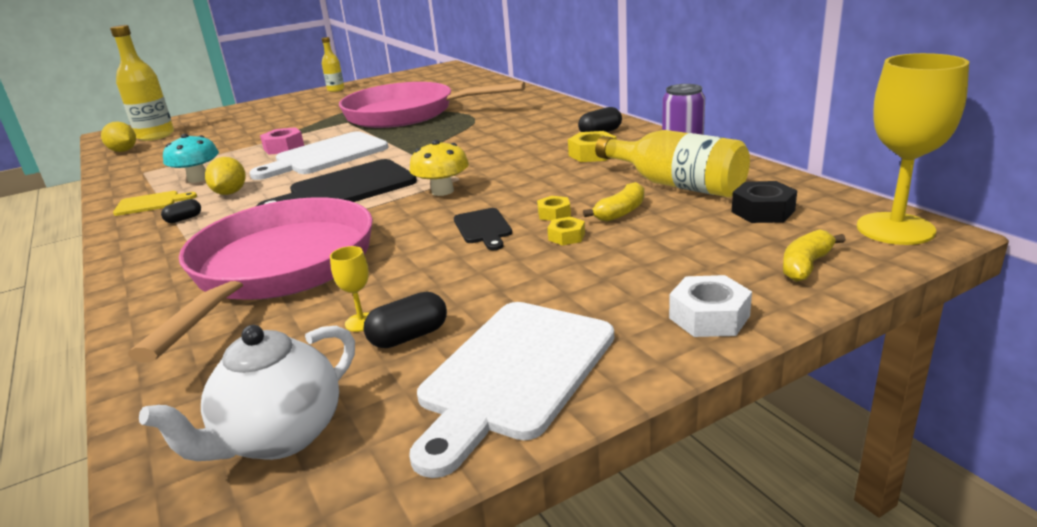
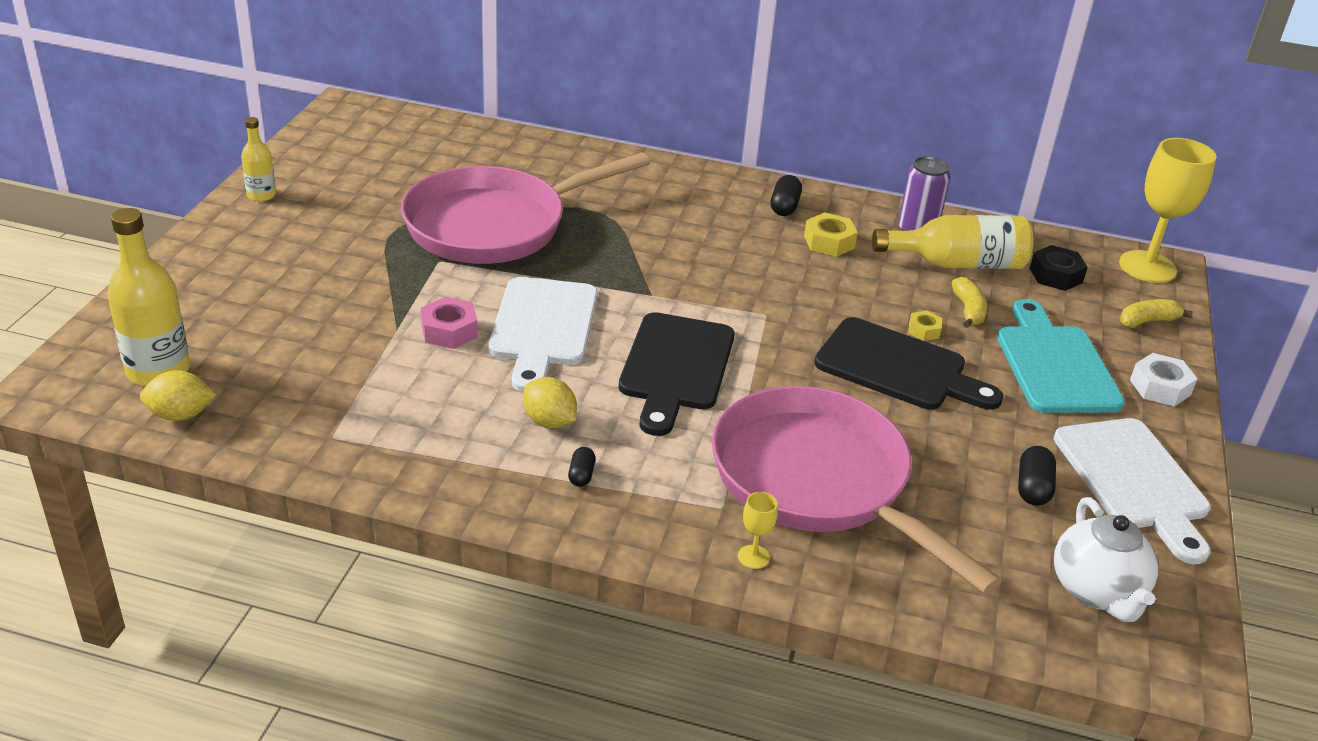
camera: 50 degrees left, 10 degrees up
(151, 203) = (479, 474): yellow cutting board -> none
(198, 179) = (450, 418): turquoise mushroom -> none
(361, 322) = (982, 494): yellow goblet -> yellow goblet (753, 557)
(442, 191) = (781, 337): yellow mushroom -> none
(483, 228) = (898, 368): black cutting board -> black cutting board, size x1.99
(566, 236) = (973, 352): yellow nut -> none
(625, 266) = (1055, 365): none -> turquoise cutting board
(805, 265) = (1147, 321): yellow banana -> yellow banana turned 75 degrees clockwise

